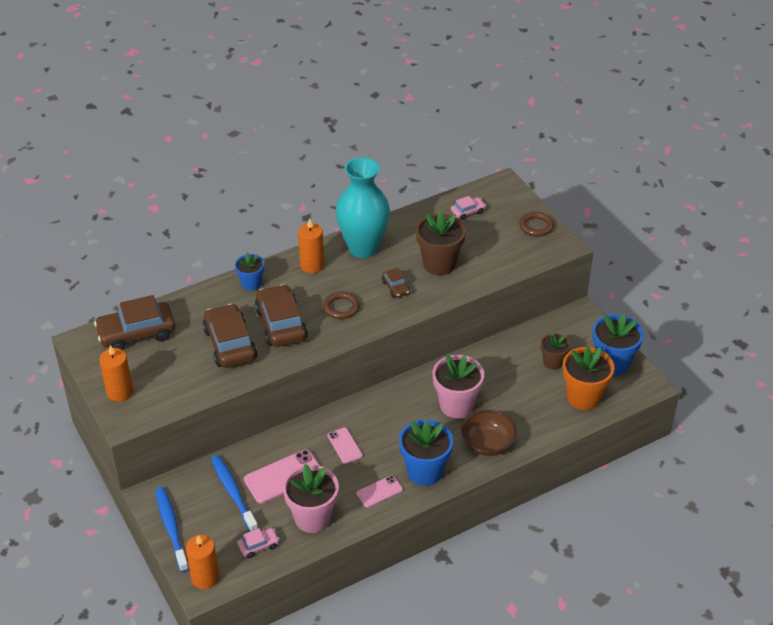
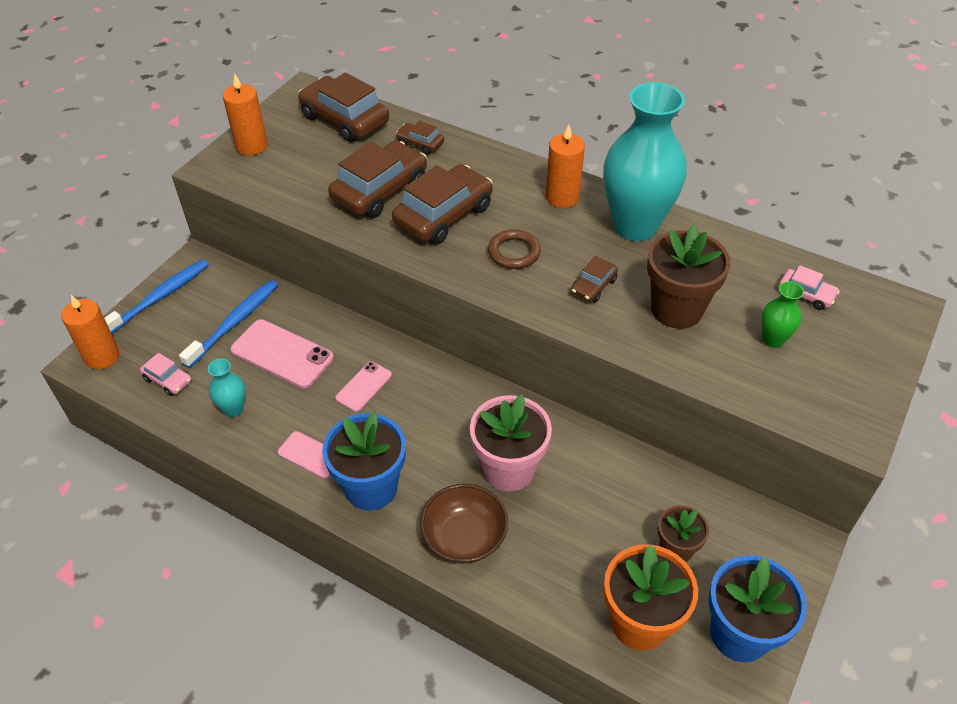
camera: 60 degrees right, 5 degrees up
(200, 306) = (420, 143): none -> brown car
(251, 284) = (488, 164): blue flower pot -> none
(312, 518) = (233, 409): pink flower pot -> turquoise vase
(487, 240) = (772, 340): none -> green vase
(536, 226) = (859, 381): brown ring -> none

